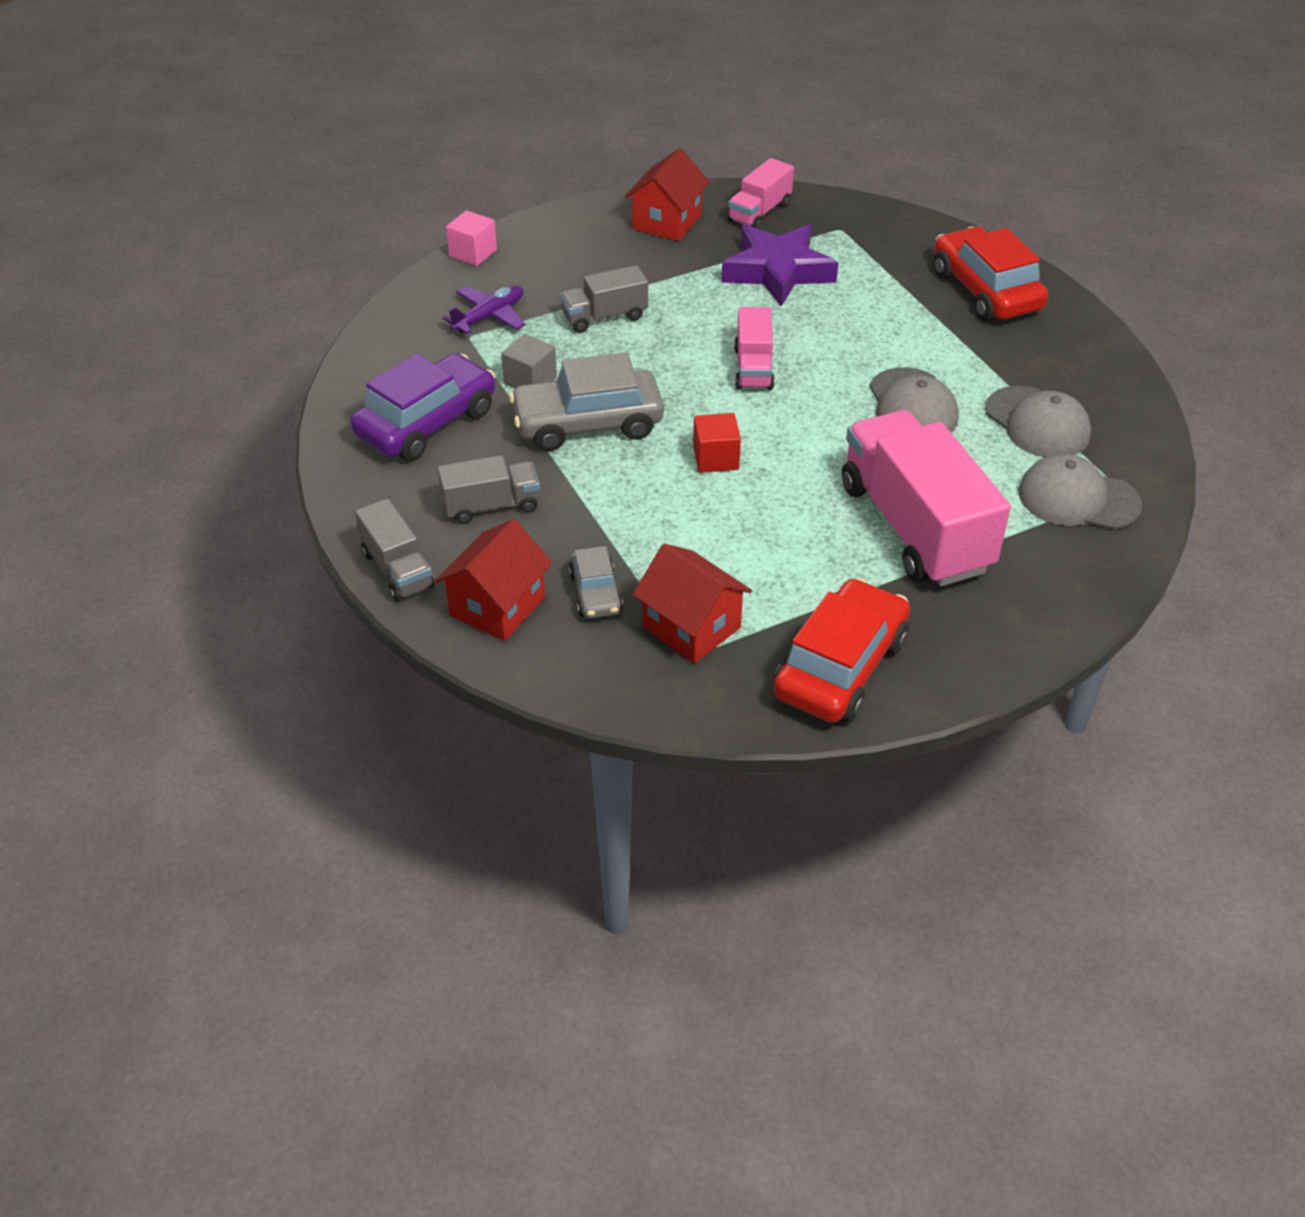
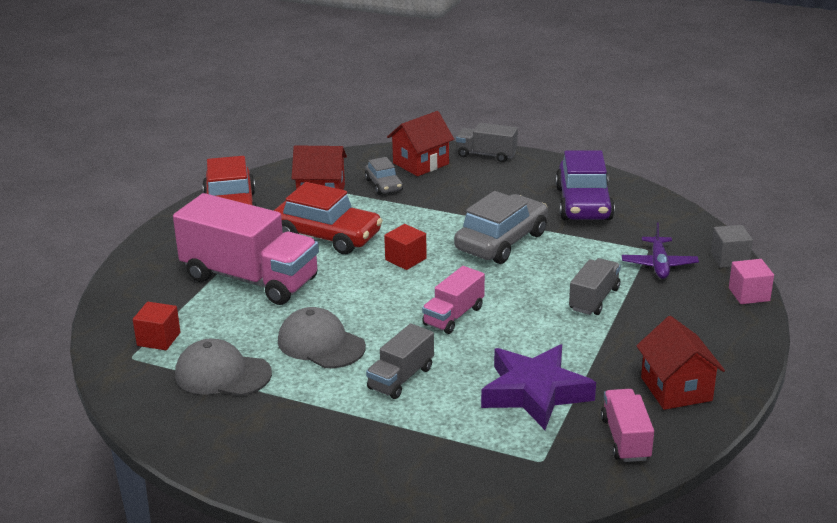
camera: 140 degrees right, 15 degrees down
(491, 506) = (487, 190): grey truck -> grey truck (401, 378)
(497, 606) = (421, 163): red house -> red house turned 60 degrees clockwise
(530, 380) = (570, 246): grey cube -> grey cube (729, 259)
(596, 593) = (384, 185): grey car -> grey car turned 150 degrees counterclockwise
(753, 368) = (453, 316): pink truck -> pink truck turned 105 degrees counterclockwise
(985, 290) = (356, 465): red car -> red car (327, 236)
(1078, 498) = (158, 339): grey cap -> red cube

